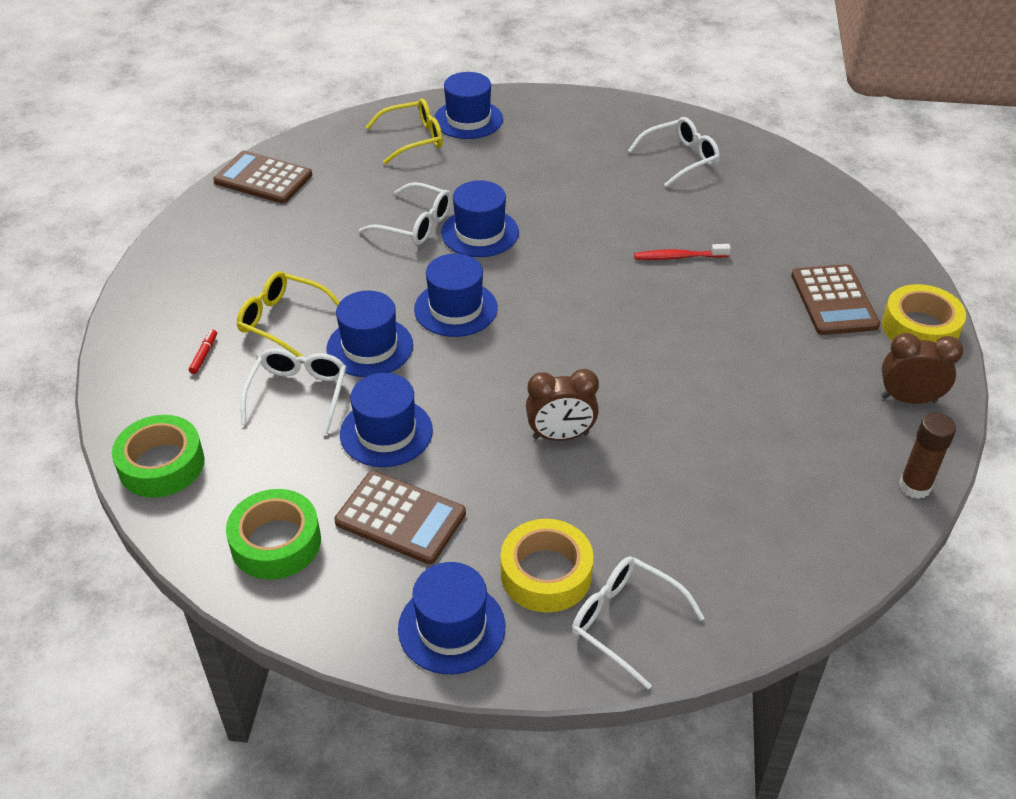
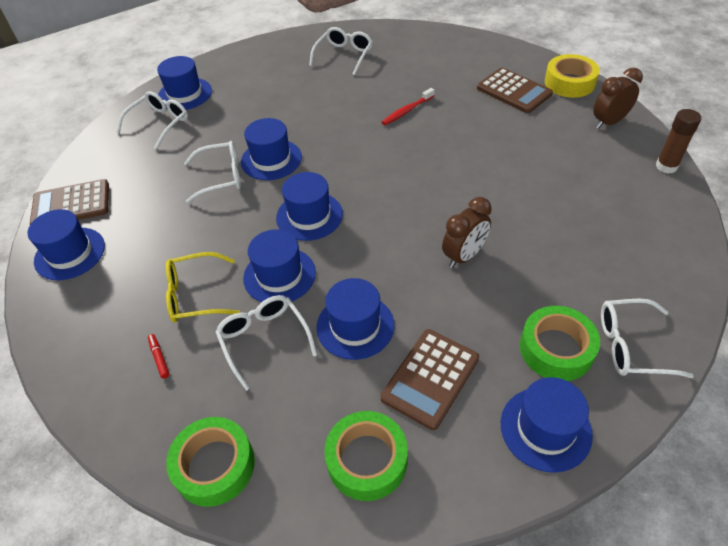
camera: 35 degrees left, 5 degrees up
(221, 223) = (70, 253): none -> blue hat
(400, 518) = (430, 378): brown calculator -> brown calculator turned 135 degrees clockwise
(413, 139) = (159, 123): yellow glasses -> white glasses
(546, 574) = (556, 349): yellow tape -> green tape

